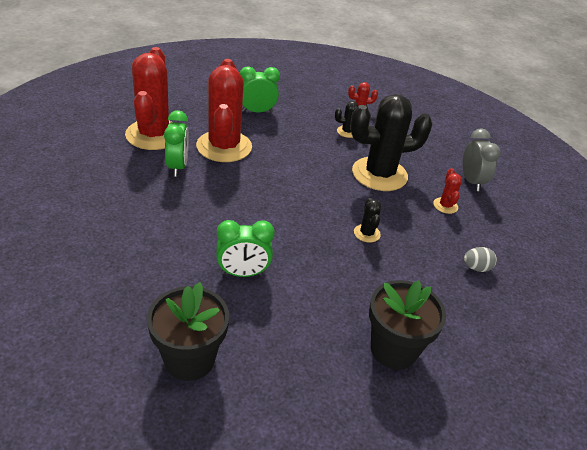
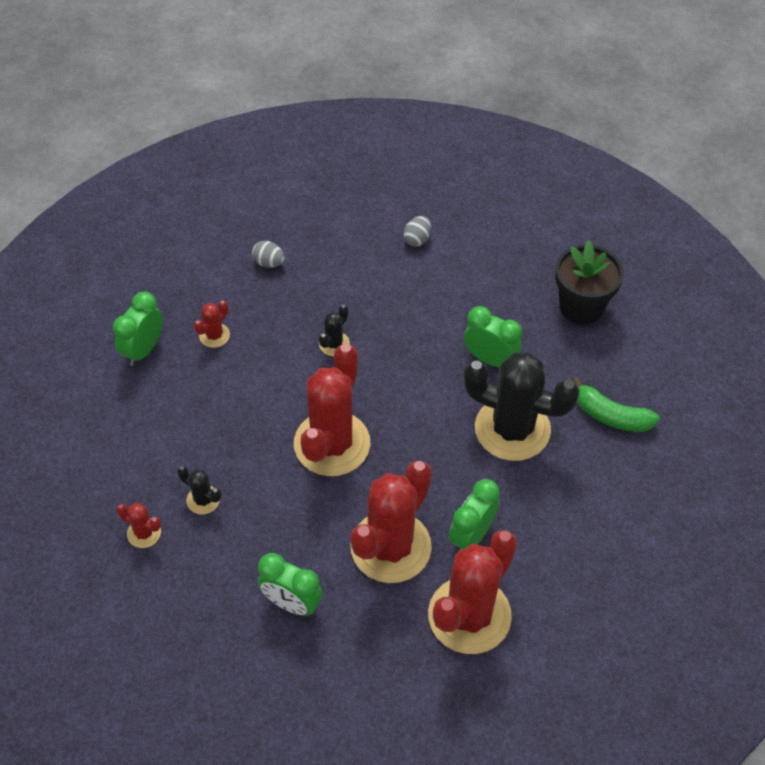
camera: 140 degrees left, 15 degrees up
(111, 273) = (611, 416): none -> green banana
(306, 179) = (332, 444): none -> red cactus
(379, 174) = (239, 410): black cactus -> black cactus (512, 429)
(393, 349) = (417, 239): black flower pot -> grey egg
(471, 181) = (143, 350): grey clock -> green clock

